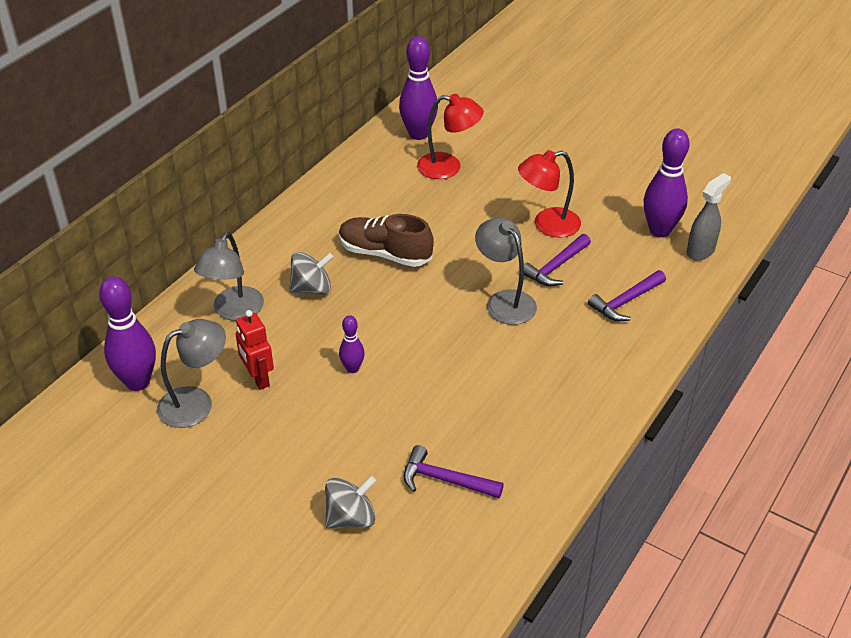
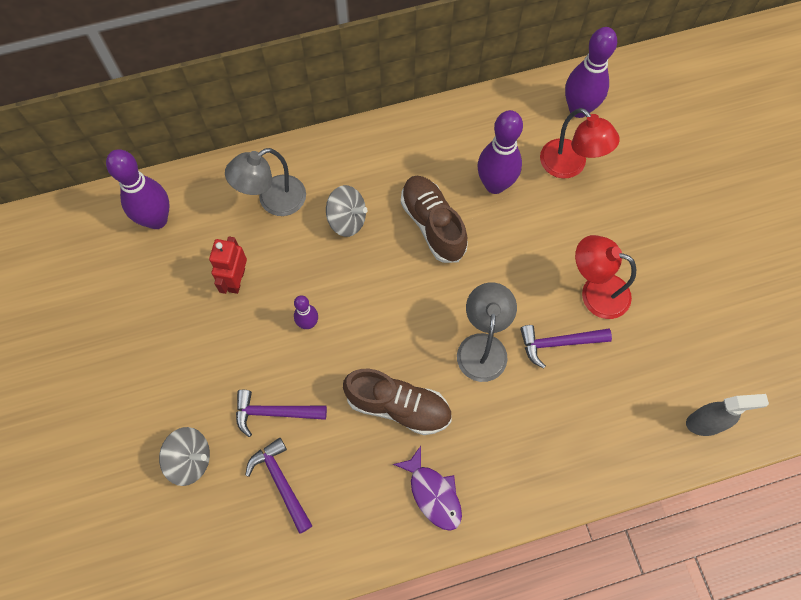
camera: 40 degrees right, 25 degrees up
(196, 402) = (178, 270): grey lamp -> none
(483, 373) = (398, 406): none -> brown shoe
(569, 407) = (433, 493): none -> purple fish
(626, 302) = (582, 425): purple hammer -> purple hammer (274, 413)
(659, 230) = (690, 372): purple bowling pin -> purple bowling pin (495, 184)

